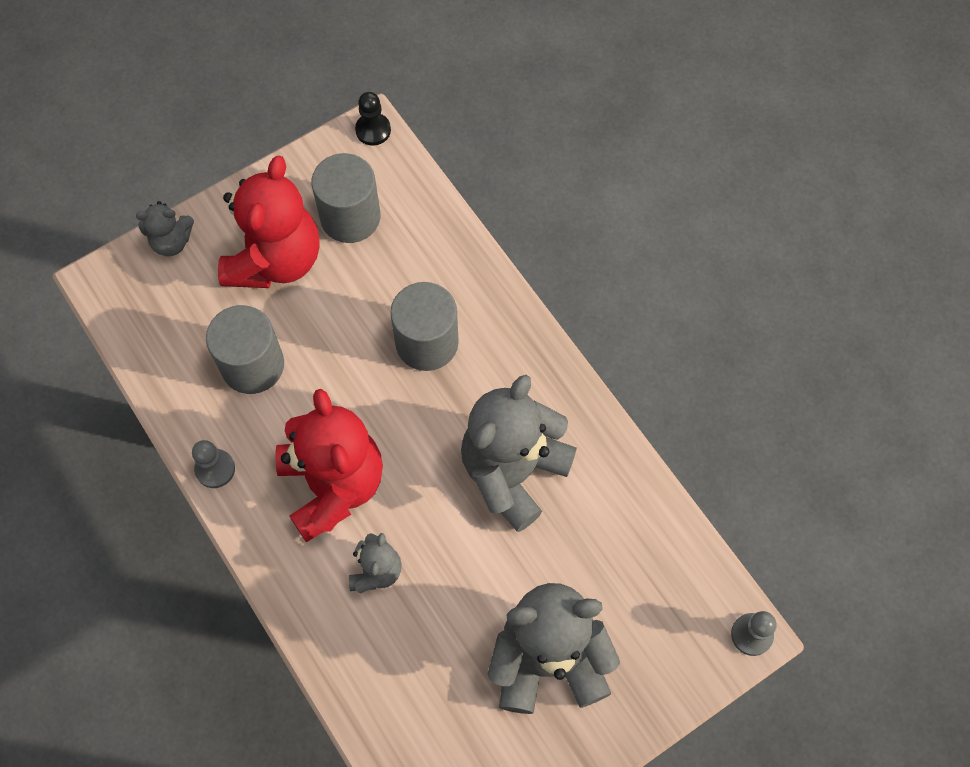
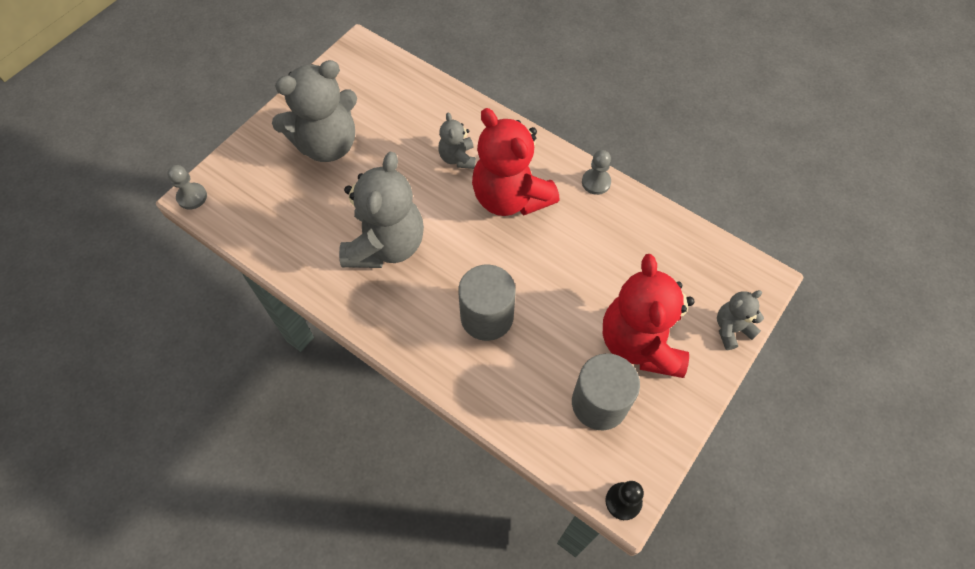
camera: 160 degrees right, 5 degrees down
(252, 365) = (610, 256): grey cylinder -> none

